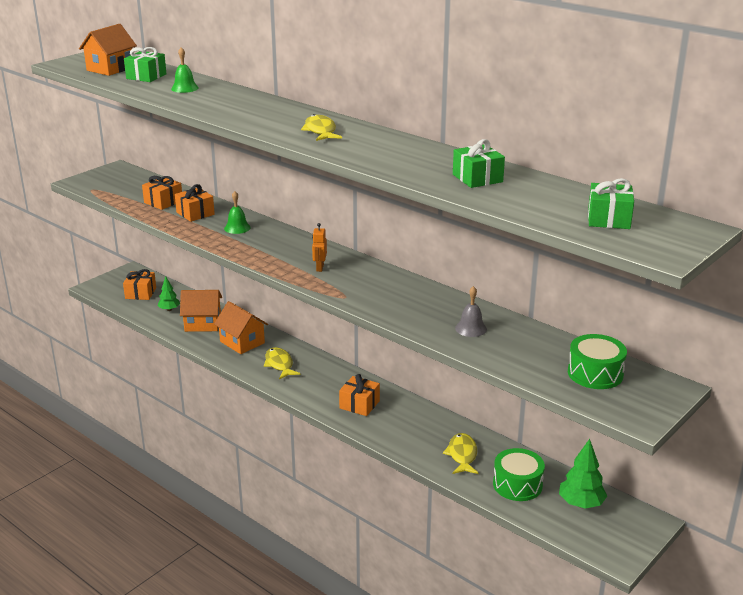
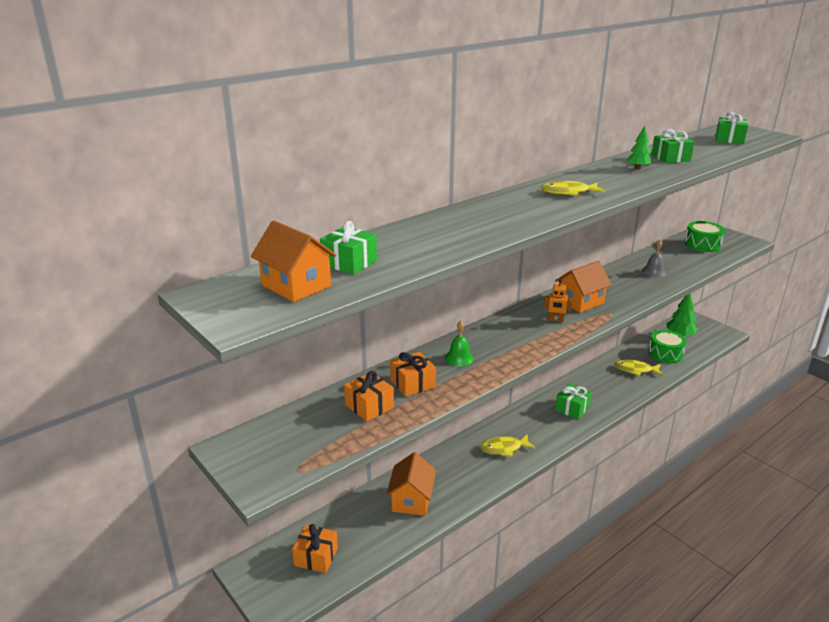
camera: 80 degrees left, 0 degrees up
(169, 309) = (369, 528): green tree -> green tree (637, 168)
(184, 88) = (412, 242): green bell -> none
(242, 342) = (458, 471): orange house -> orange house (580, 302)
(359, 404) = (572, 408): orange gift -> green gift

